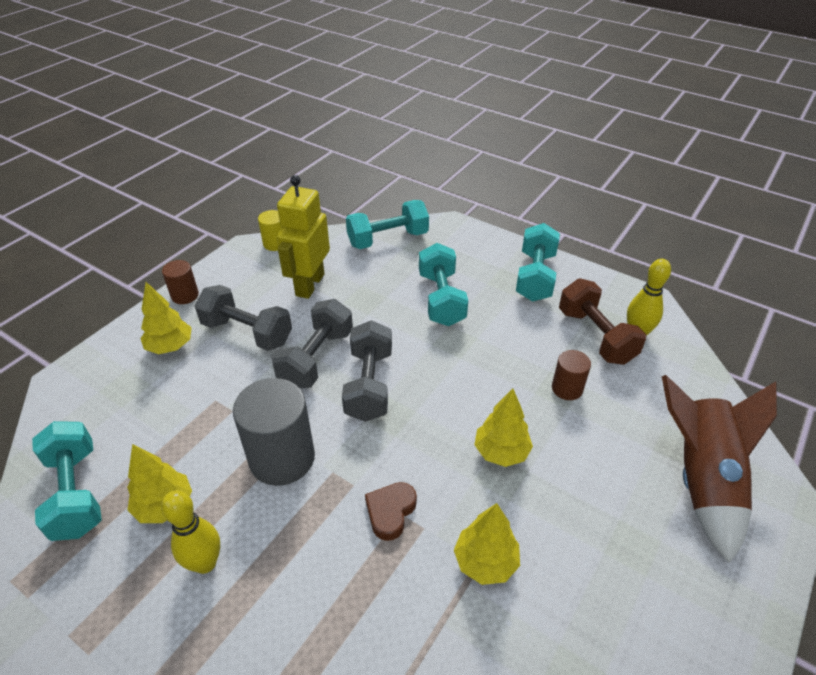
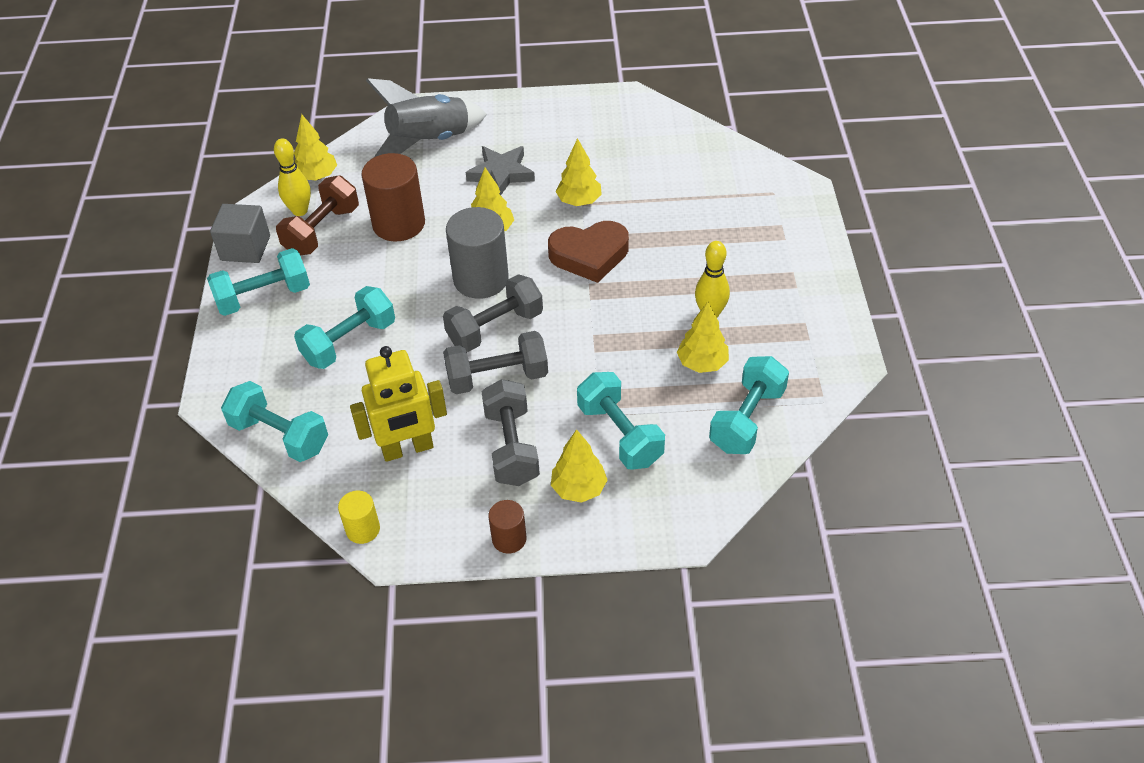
camera: 125 degrees left, 5 degrees up
(178, 397) = (620, 434): none -> turquoise dumbbell
(282, 458) = (606, 331): grey cylinder -> grey cylinder (481, 279)
(390, 512) = (589, 255): brown heart -> brown heart, size x1.75
(567, 388) = (398, 224): brown cylinder -> brown cylinder, size x1.92
(593, 514) = (501, 174): none -> grey star
(606, 287) = (245, 248): none -> grey cube
(686, 364) = (317, 176): none -> yellow tree
(701, 480) = (429, 141): brown rocket -> grey rocket

